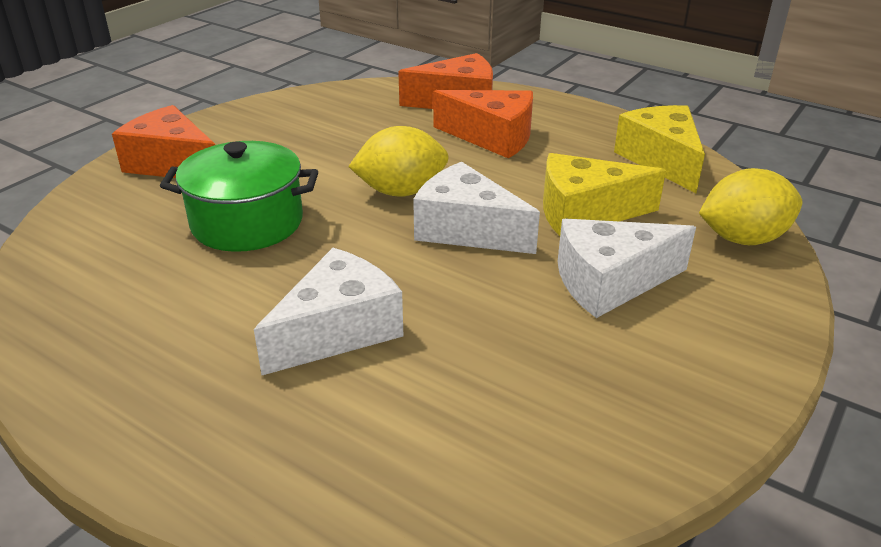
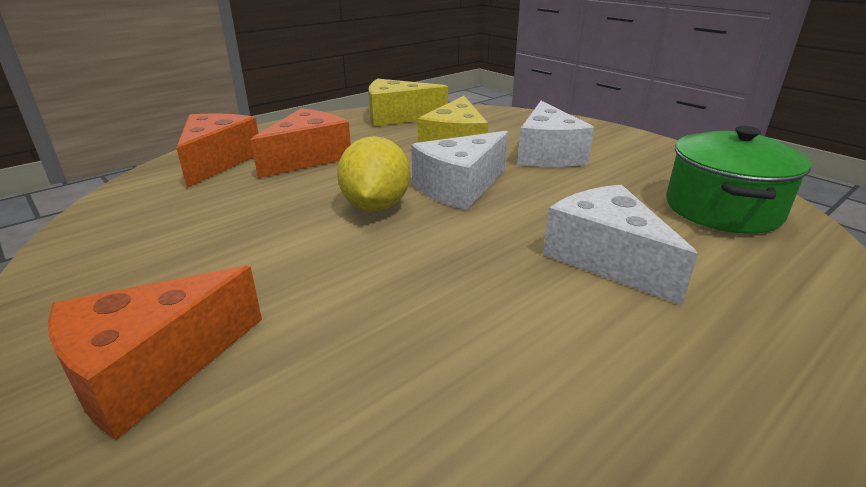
camera: 75 degrees left, 5 degrees down
(247, 223) = (384, 301): green pot -> green pot (722, 209)
(742, 239) = (506, 117): yellow lemon -> none

